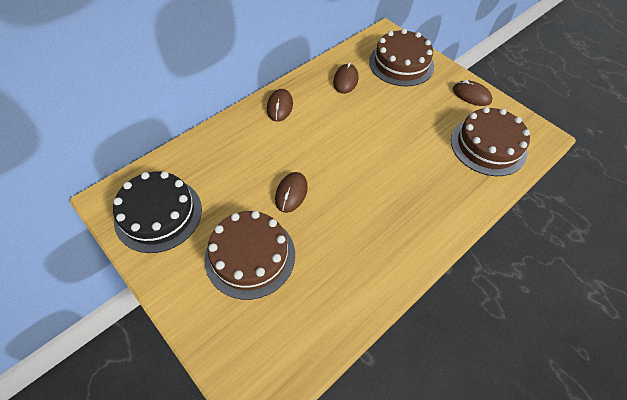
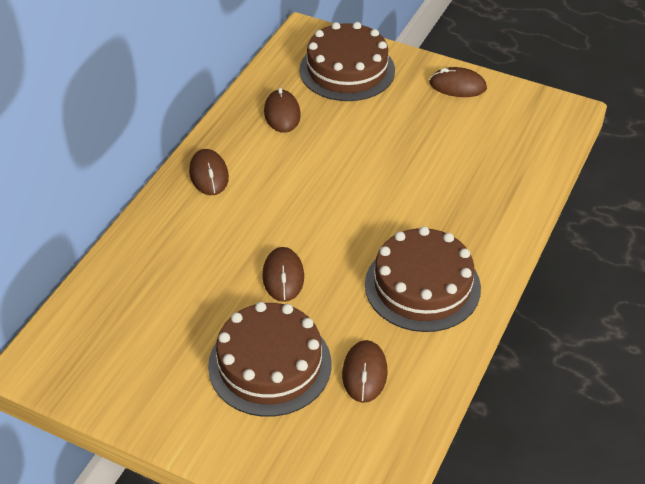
camera: 20 degrees left, 10 degrees down
(158, 214) = (119, 358): black cake -> none
(311, 288) = (364, 373): none -> brown mouse
(488, 146) = (504, 143): brown cake -> brown cake (422, 286)

